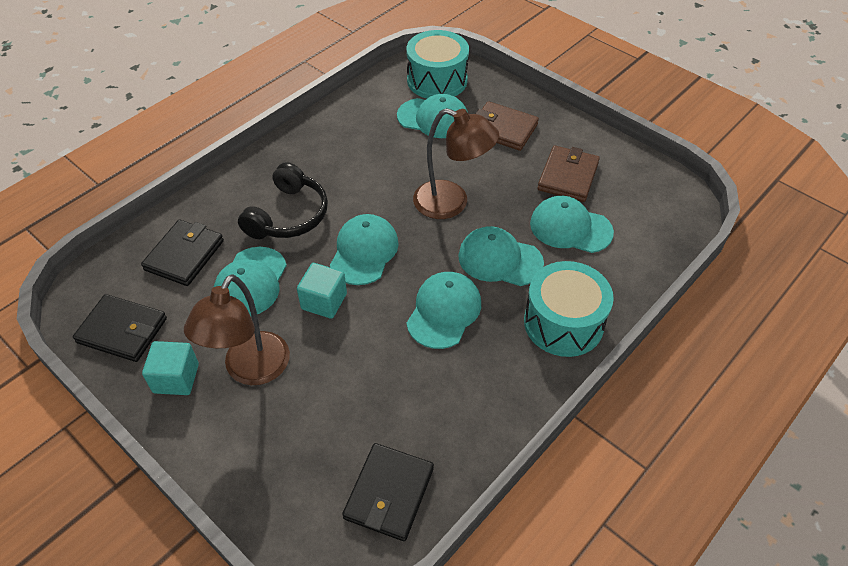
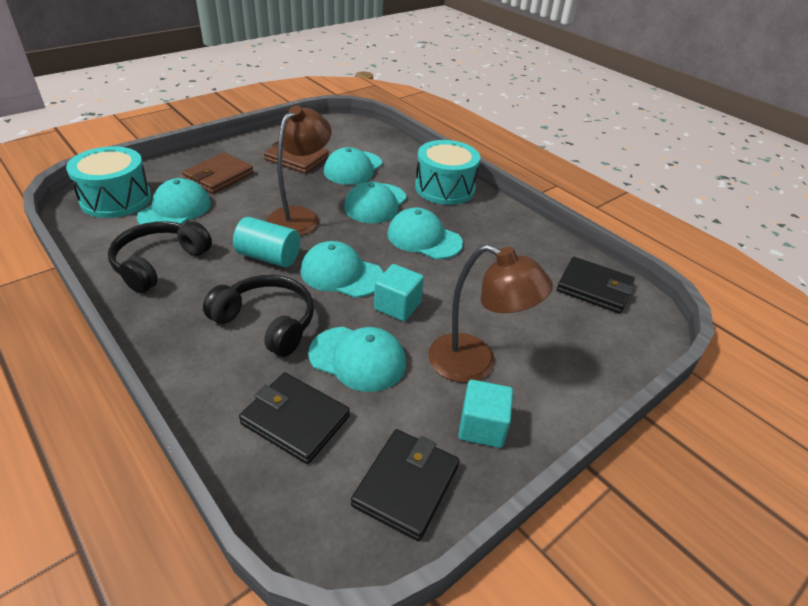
camera: 85 degrees left, 10 degrees down
(352, 133) = (159, 263): none -> black headphones
(378, 196) = (269, 257): none -> turquoise cylinder

